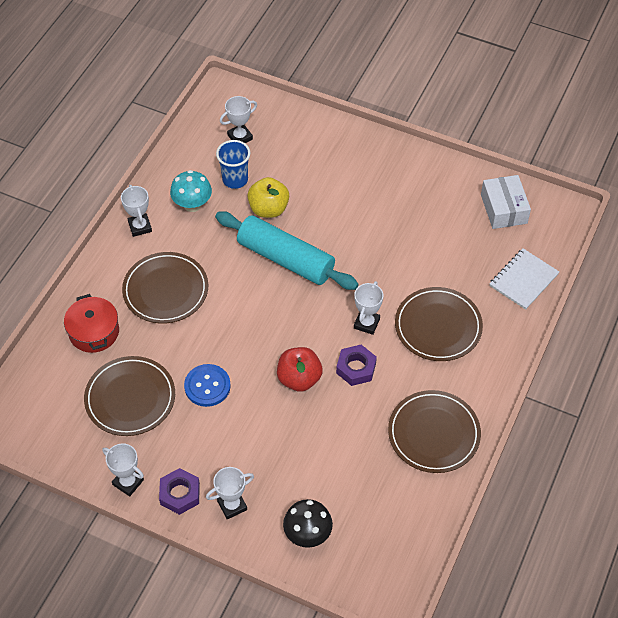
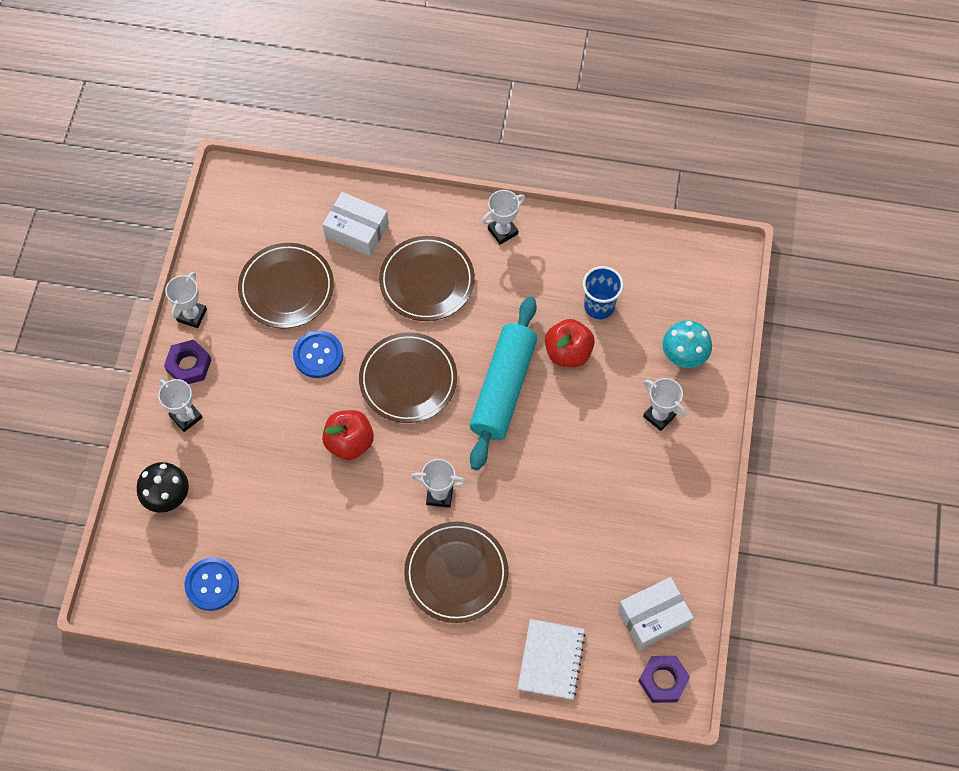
camera: 75 degrees right, 10 degrees up
(94, 332) = (357, 230): red pot -> white box
(192, 205) = (549, 273): turquoise mushroom -> turquoise mushroom (683, 356)
(240, 137) = (663, 294): white trophy -> white trophy (659, 416)
(268, 209) = (568, 352): yellow apple -> red apple
(356, 368) = (377, 497): purple nut -> purple nut (663, 680)
(402, 512) = (212, 584): none -> blue button
(433, 434) = (313, 597): brown plate -> brown plate (408, 380)
(523, 280) = (551, 660): white notebook -> white notebook turned 75 degrees clockwise

